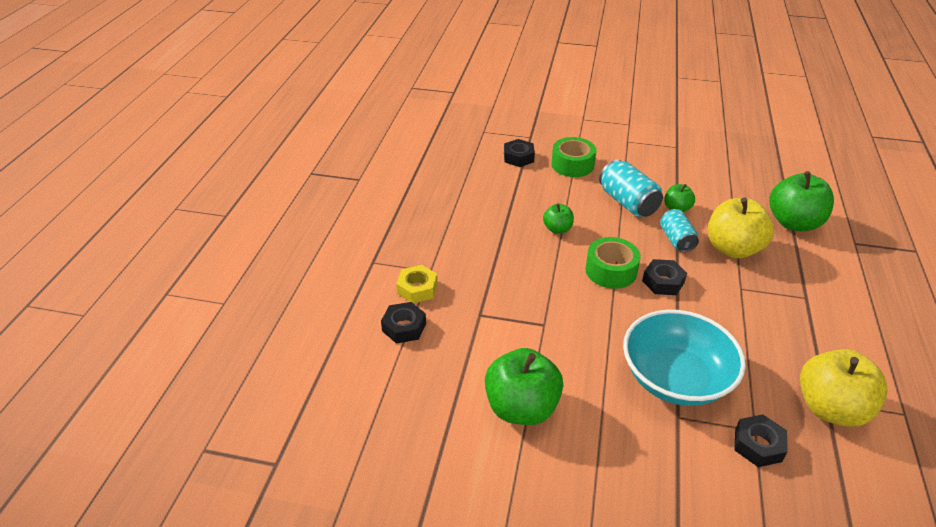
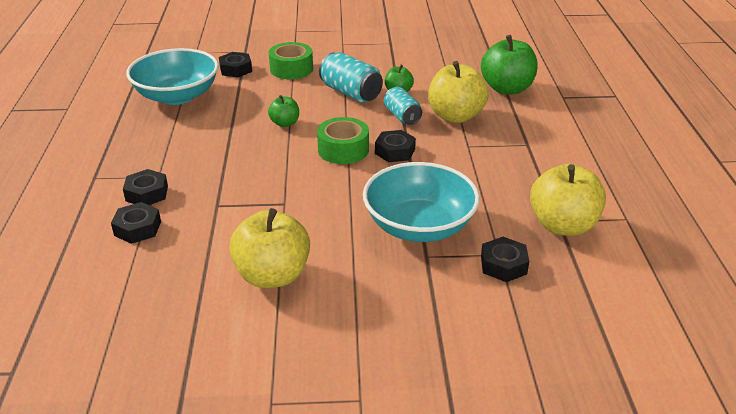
camera: 15 degrees left, 5 degrees down
(417, 289) = (147, 193): yellow nut -> black nut
(459, 180) = (177, 96): none -> turquoise bowl
(521, 408) = (272, 275): green apple -> yellow apple

